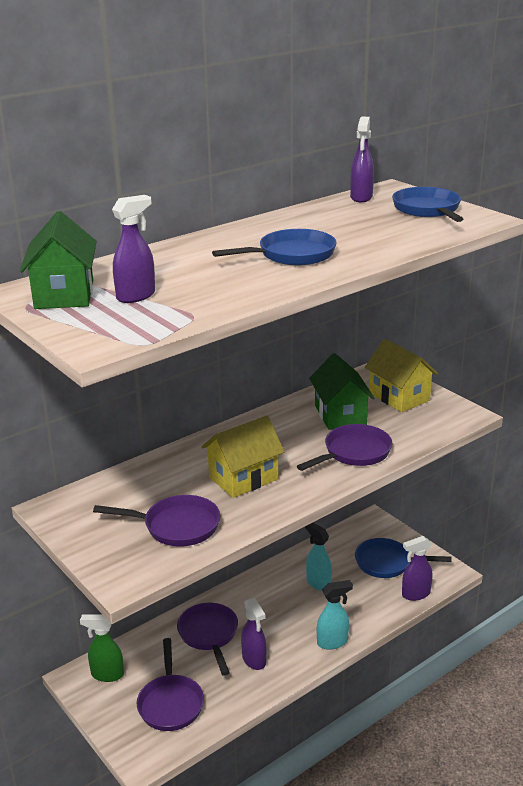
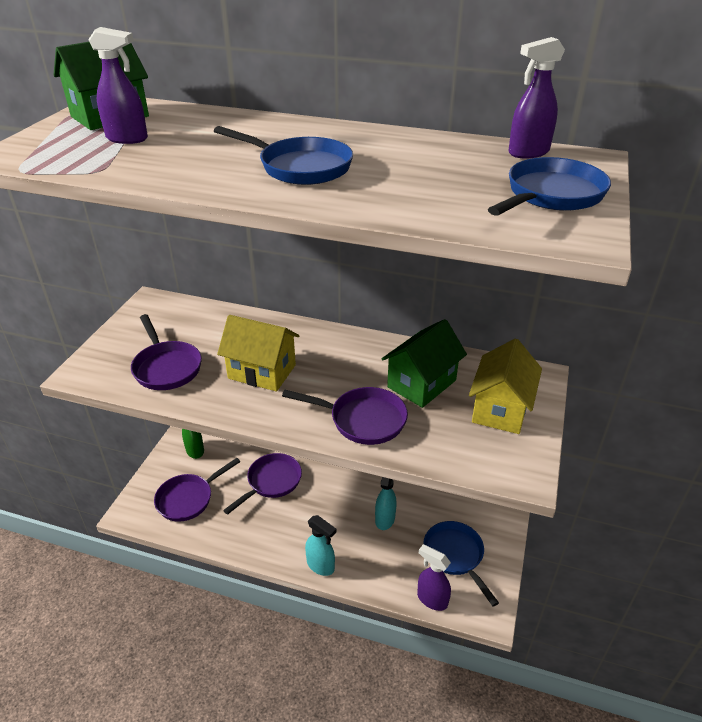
camera: 55 degrees right, 10 degrees up
(254, 660) = (263, 524): purple spray bottle -> none

